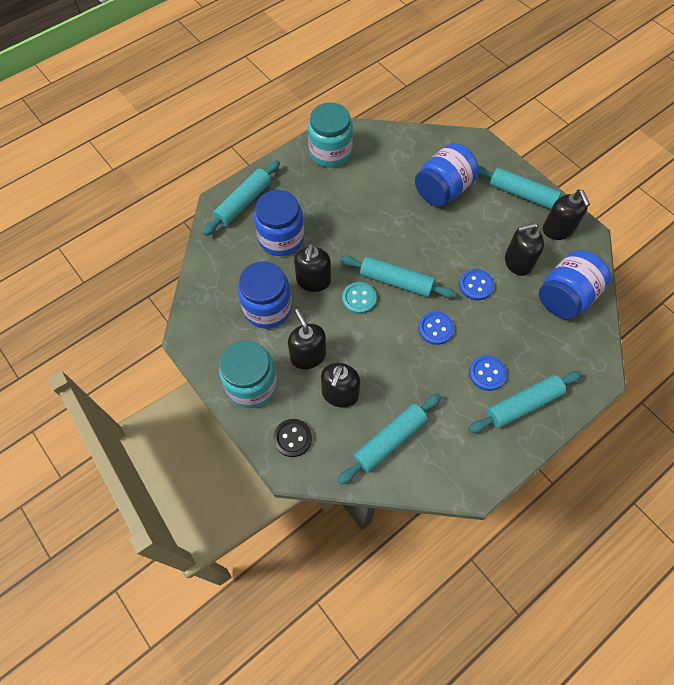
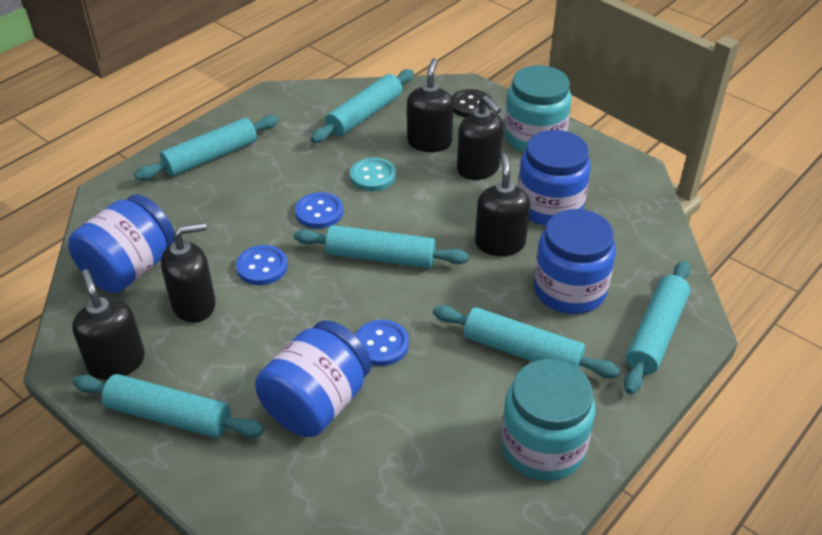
camera: 170 degrees right, 20 degrees down
(324, 203) = (522, 351): none -> turquoise rolling pin
(359, 298) = (429, 231): turquoise button -> turquoise button (373, 176)
(487, 373) = (252, 178): blue button -> blue button (381, 344)

